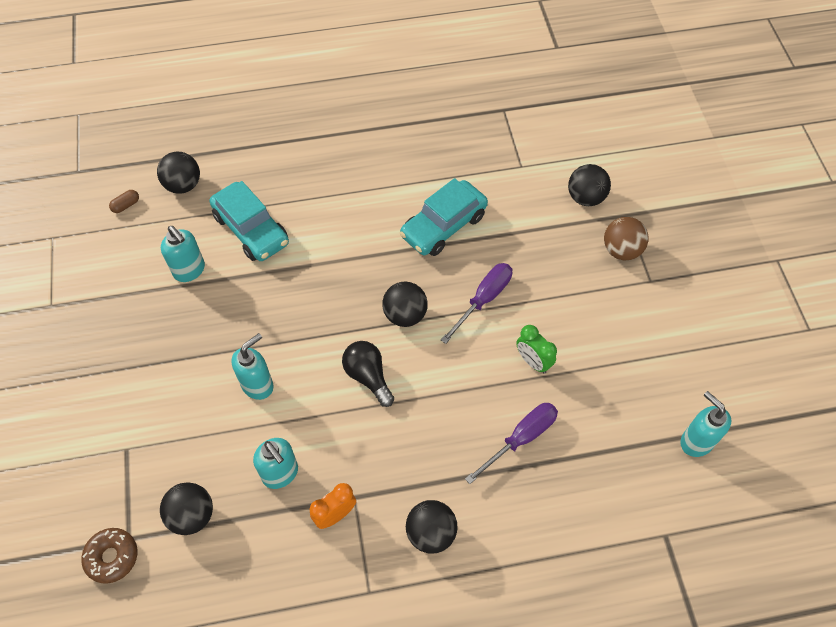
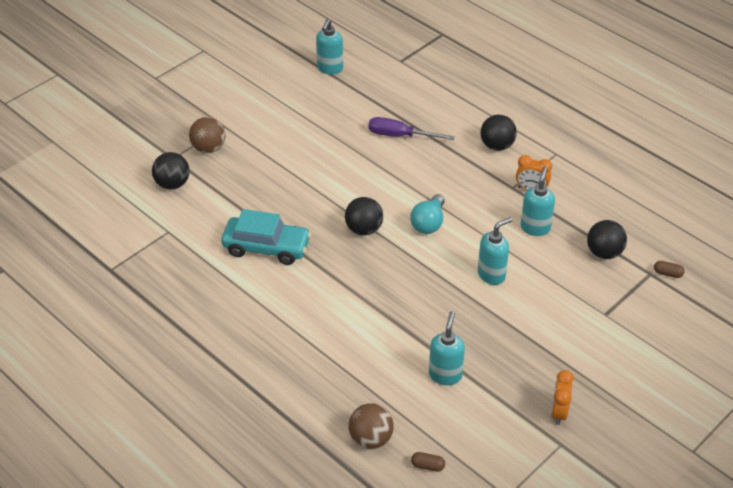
camera: 125 degrees left, 15 degrees down
(76, 326) = (559, 412): none -> orange clock
(112, 557) = (667, 273): brown donut -> brown capsule
(183, 185) = (371, 439): black ball -> brown ball
(251, 229) = (372, 360): turquoise car -> none
(258, 385) = (491, 275): turquoise soap dispenser -> turquoise soap dispenser turned 135 degrees clockwise
(368, 376) = (428, 223): black light bulb -> turquoise light bulb
(483, 299) = (313, 196): purple screwdriver -> none
(533, 361) = (340, 153): green clock -> none

